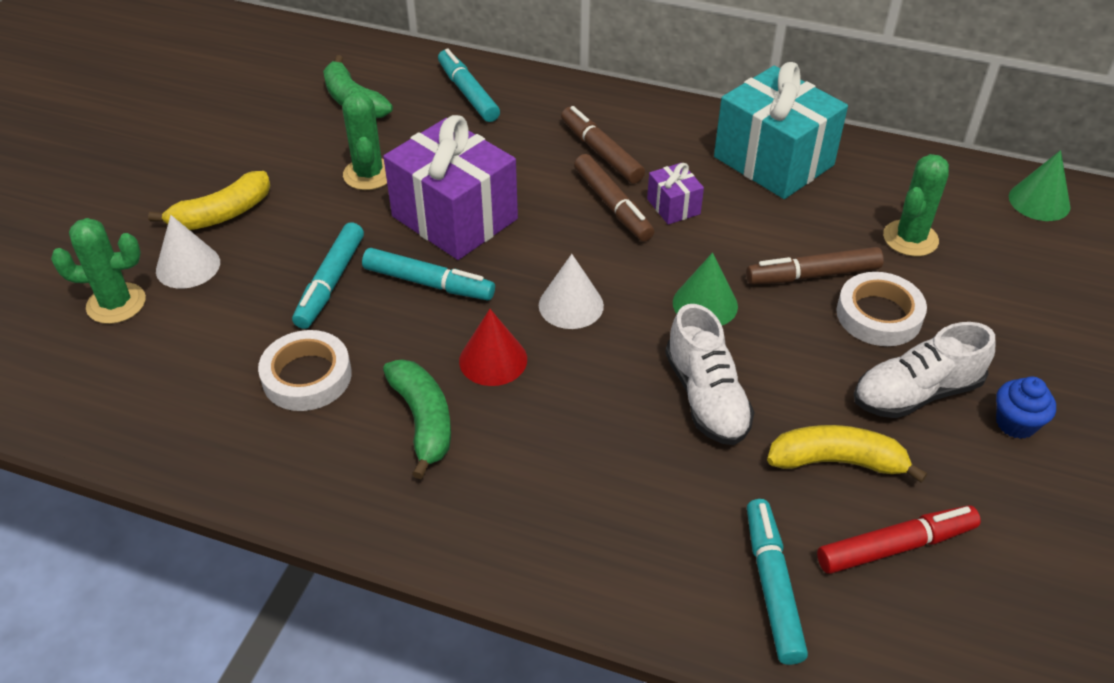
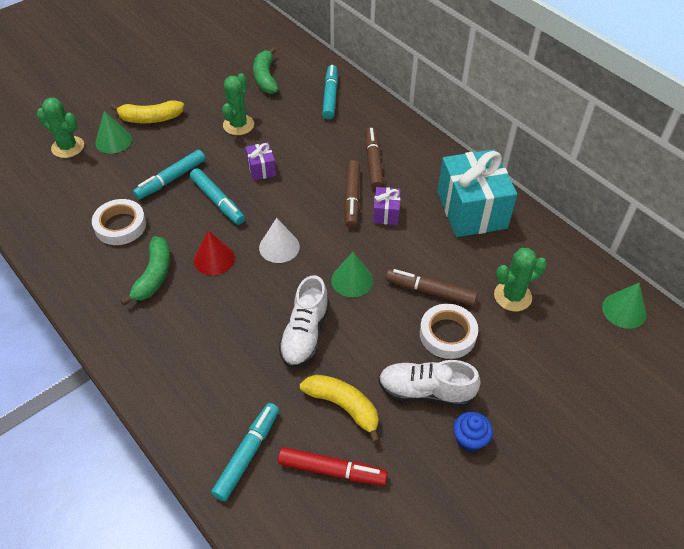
camera: 30 degrees right, 5 degrees up
(188, 266) = (113, 141): white cone -> green cone
(455, 217) = (261, 169): purple gift -> purple gift, size x0.45

